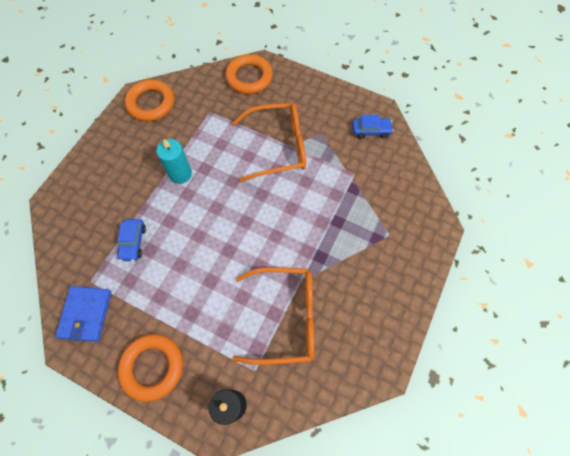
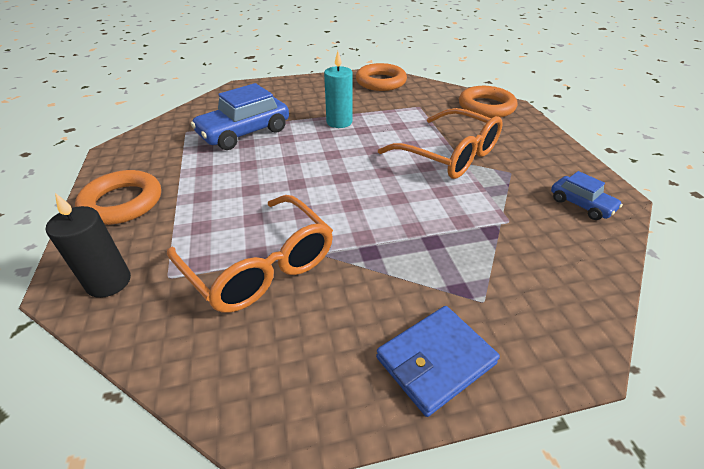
camera: 50 degrees right, 25 degrees down
(86, 314) = (152, 144): blue wallet -> blue wallet (435, 361)
(133, 242) = (244, 132): blue car -> blue car, size x1.85

